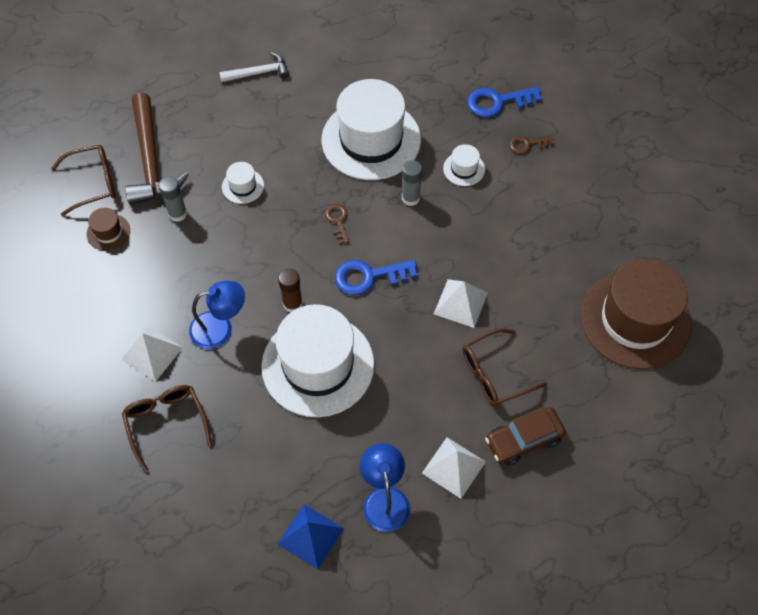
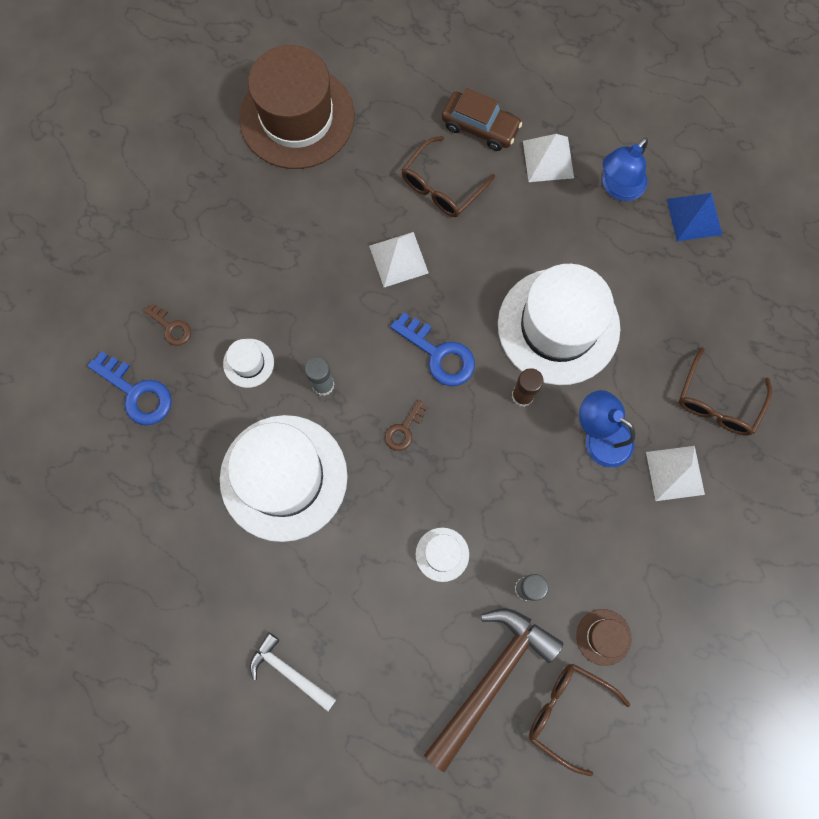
camera: 130 degrees left, 15 degrees up
(494, 373) = (442, 186): brown glasses -> brown glasses turned 105 degrees clockwise

